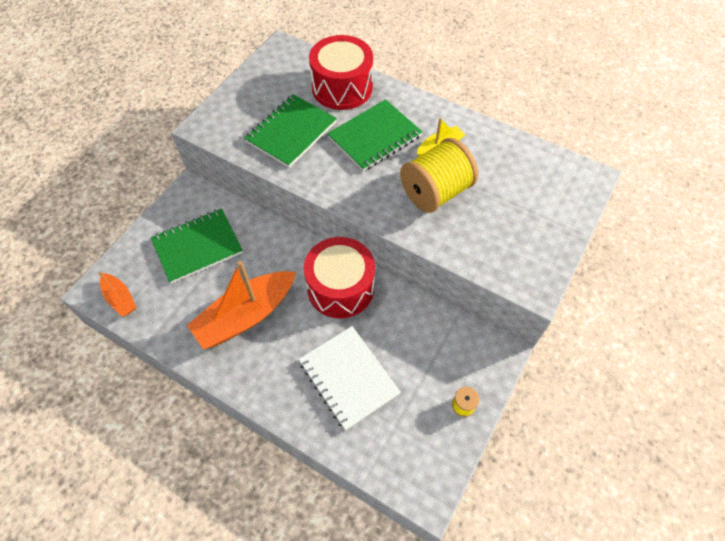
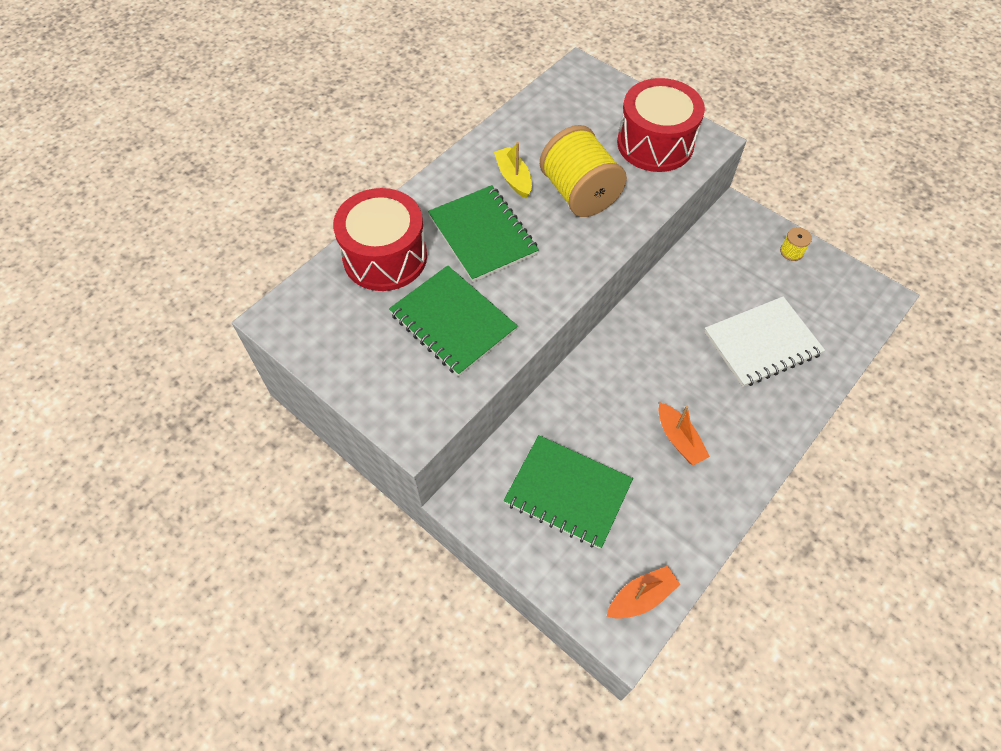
camera: 80 degrees left, 0 degrees up
(197, 247) = (568, 493): green notebook -> green notebook turned 45 degrees counterclockwise
(246, 316) = (679, 439): orange boat -> orange boat, size x0.50
(340, 288) = (648, 336): red drum -> red drum (655, 144)

